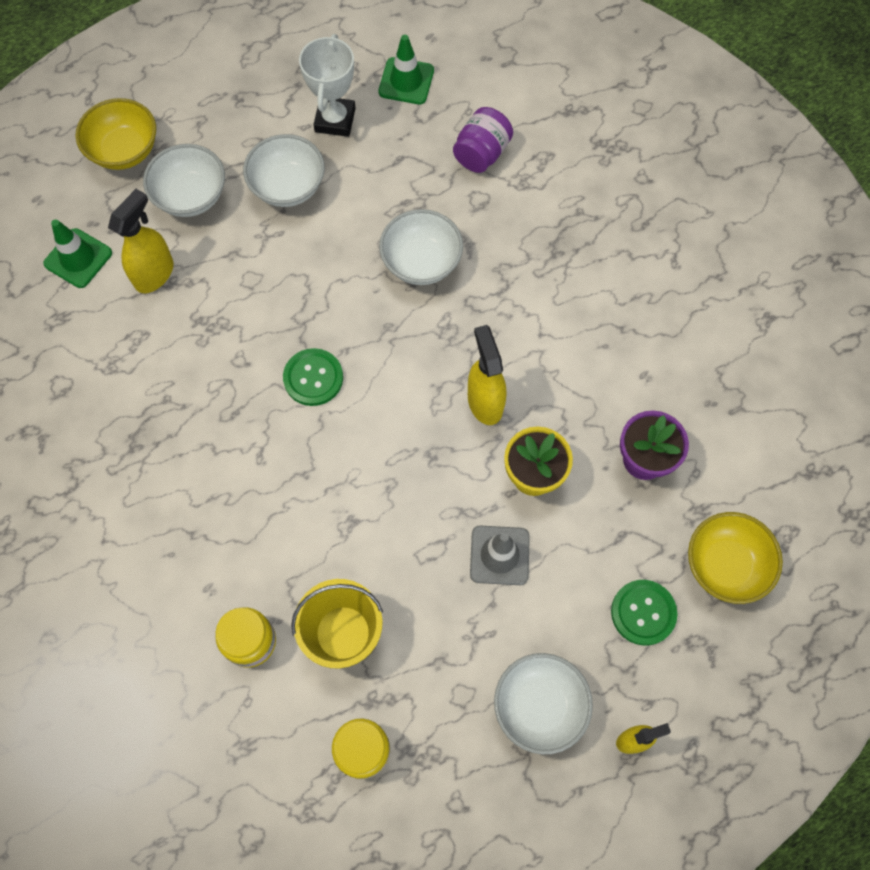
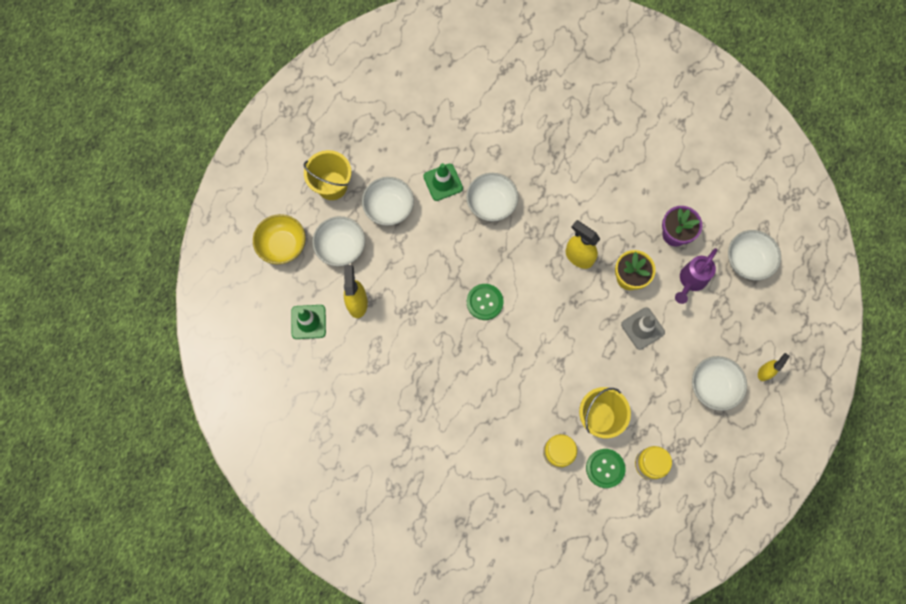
camera: 35 degrees left, 5 degrees up
(241, 118) = (332, 186): none -> yellow bucket
(335, 120) = (384, 154): white trophy -> none
(406, 81) = (405, 107): green traffic cone -> green traffic cone (443, 182)
(481, 153) = (476, 123): purple jar -> none
(618, 538) = (690, 281): none -> purple watering can
(643, 613) = (727, 309): green button -> green button (605, 468)
(725, 565) = (747, 261): yellow bowl -> white bowl

